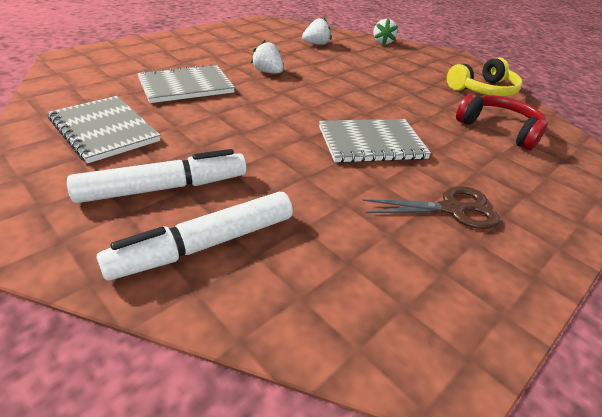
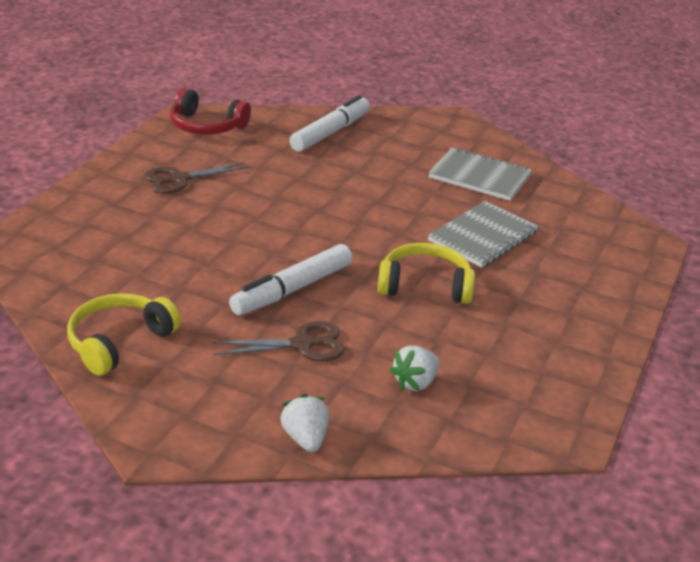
camera: 160 degrees right, 5 degrees down
(163, 188) = (386, 151): white marker -> white marker (293, 289)
(268, 72) = (425, 285): white strawberry -> yellow headphones
(369, 66) = (302, 344): none -> brown scissors
(371, 143) = (256, 218): grey notebook -> none
(499, 129) = (116, 270): red headphones -> red headphones (206, 126)

